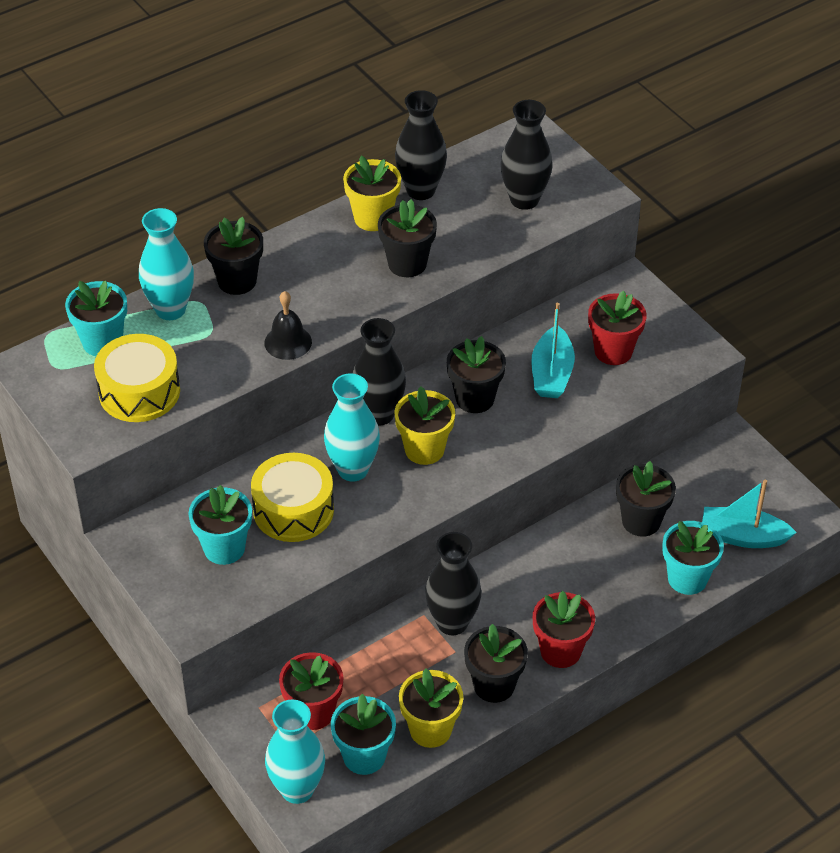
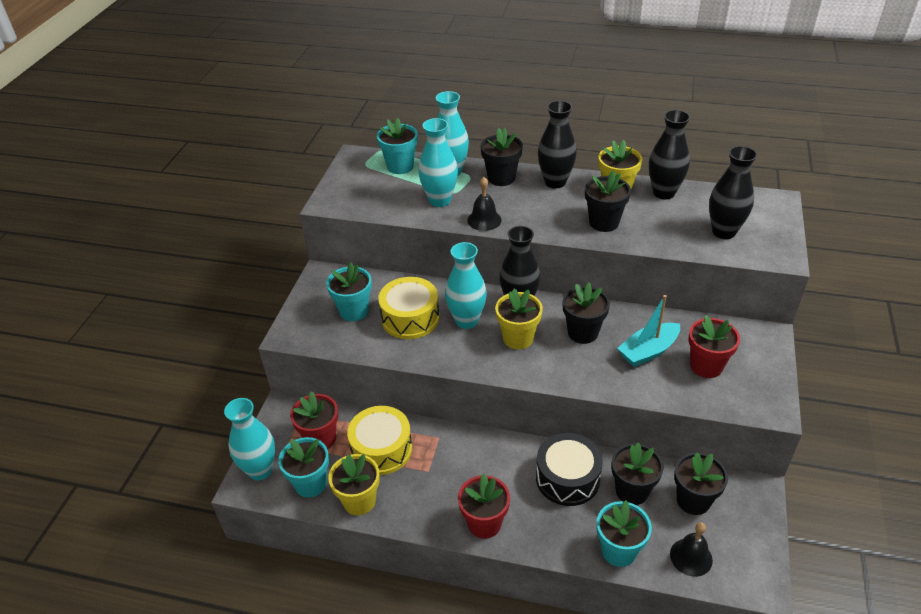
camera: 50 degrees right, 5 degrees down
(139, 391) = (382, 197): yellow drum -> yellow drum (381, 449)
(209, 352) = (440, 200): none -> turquoise vase
(452, 623) = (447, 454): black vase -> black vase (555, 182)
(494, 685) = (423, 508): black flower pot -> black flower pot (693, 500)
(579, 555) = (567, 478): none -> black drum
(742, 536) = (691, 557): turquoise boat -> black bell

